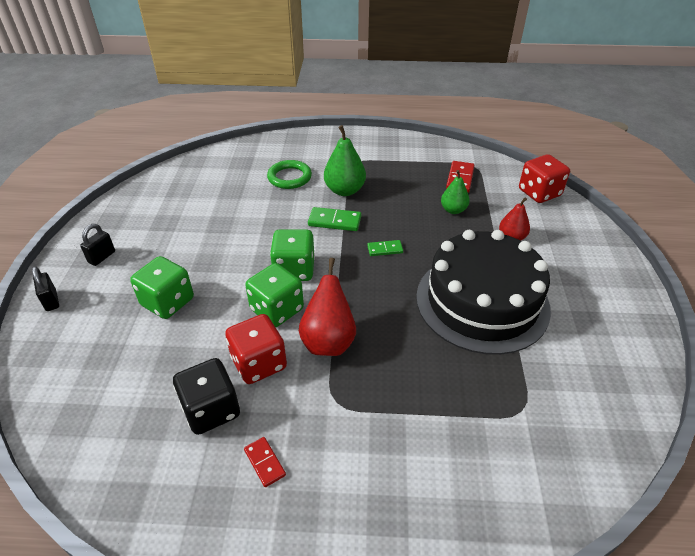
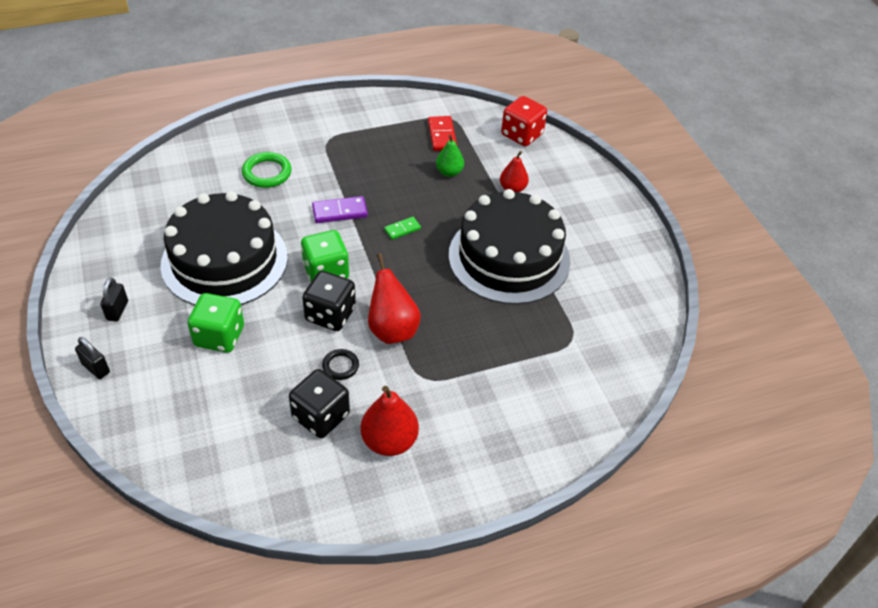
camera: 25 degrees left, 5 degrees up
(213, 238) = (224, 260): none -> black cake
(259, 363) = (340, 366): red dice -> black ring
(265, 462) = (389, 441): red domino -> red pear
(277, 310) = (330, 314): green dice -> black dice
(334, 221) = (340, 212): green domino -> purple domino
(344, 190) = (333, 175): green pear -> none

